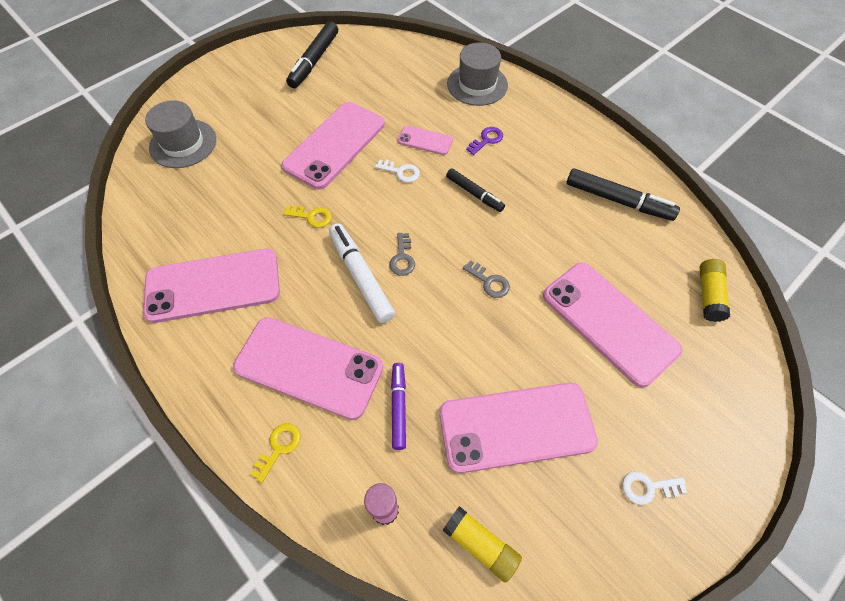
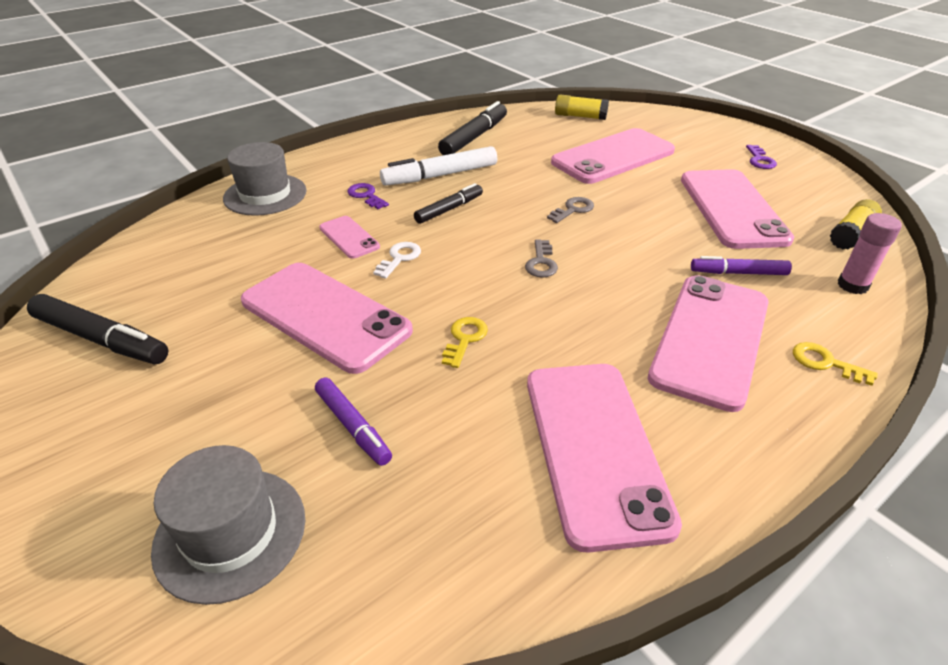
camera: 85 degrees left, 20 degrees down
(242, 174) = (353, 426): none -> purple marker
(361, 276) = (570, 295): white marker -> white marker (440, 175)
(402, 258) = (541, 263): grey key -> grey key turned 90 degrees clockwise
(425, 140) = (349, 237): pink phone -> pink phone turned 60 degrees counterclockwise
(648, 487) = (760, 160): white key -> purple key

